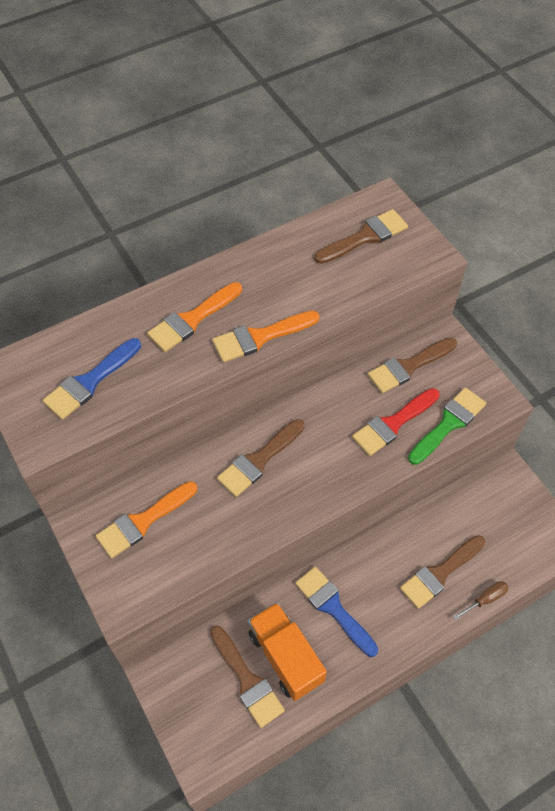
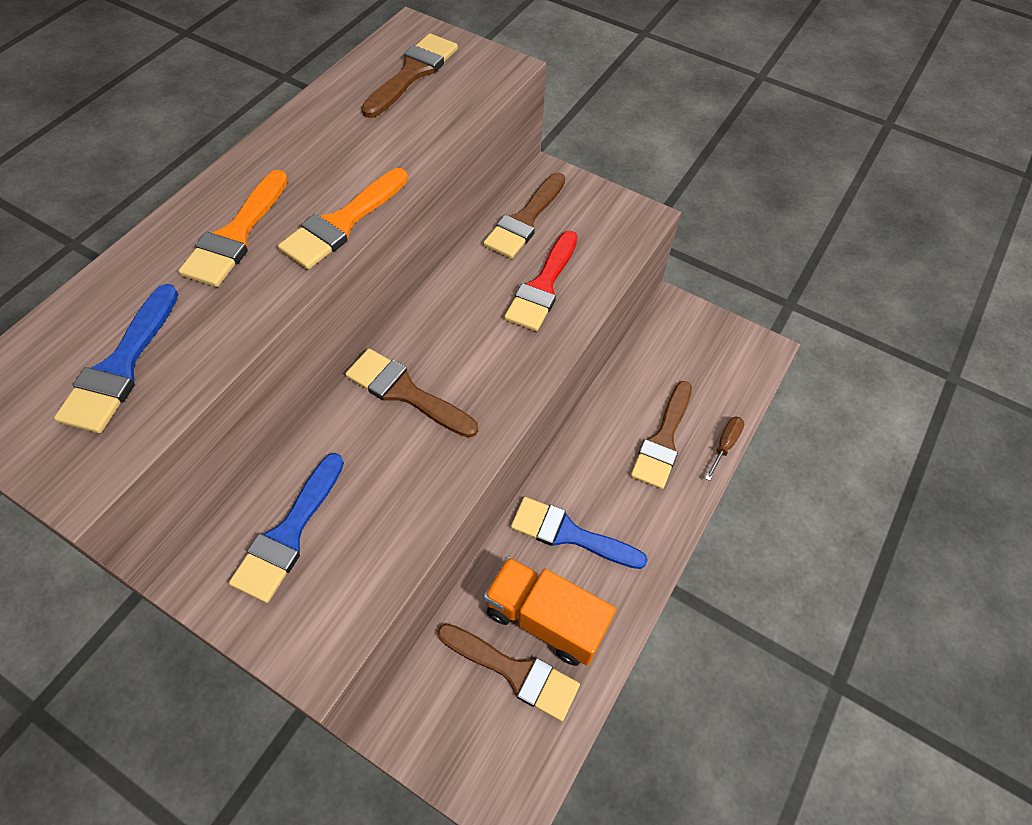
camera: 30 degrees left, 0 degrees up
(143, 521) = (289, 534): orange brush -> blue brush
(258, 460) = (405, 392): brown brush -> brown brush turned 105 degrees clockwise
(448, 423) = (604, 262): green brush -> none

